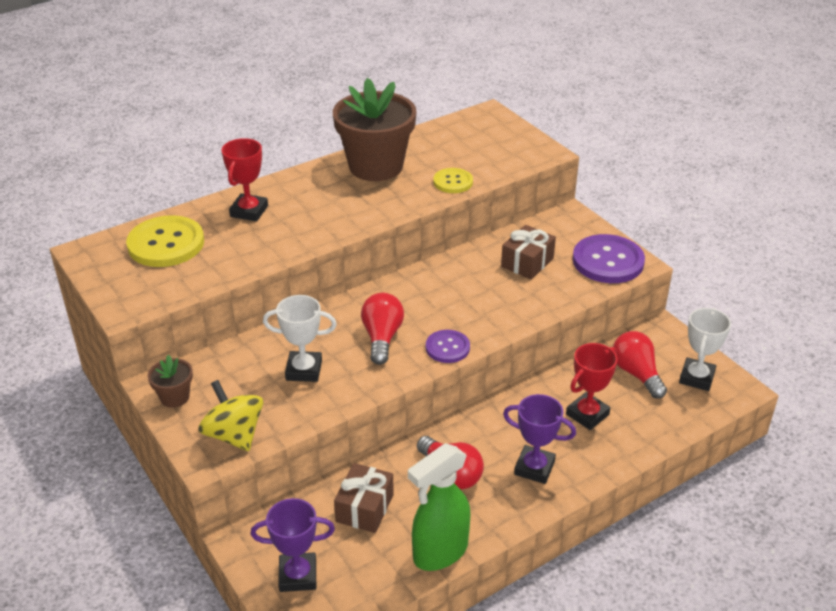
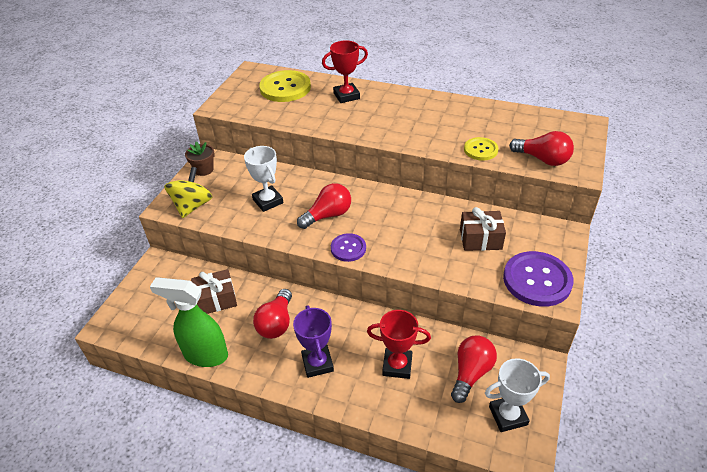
camera: 55 degrees right, 5 degrees up
(298, 576) = (145, 301): purple trophy -> none
(376, 166) = (453, 113): brown flower pot -> none
(507, 160) = (542, 159): none -> red light bulb

